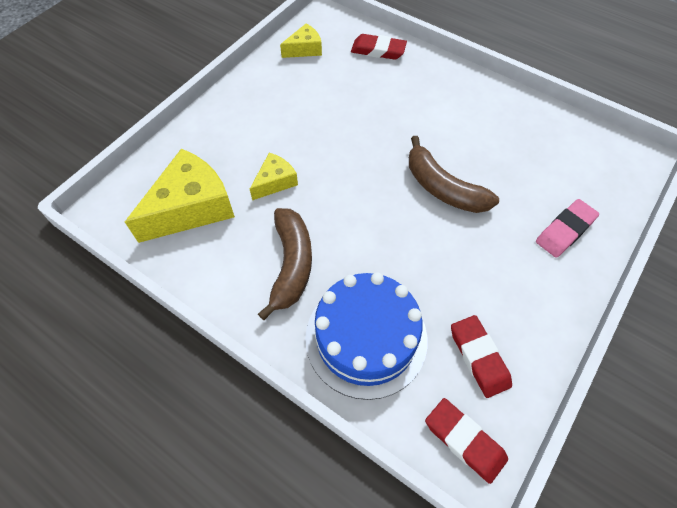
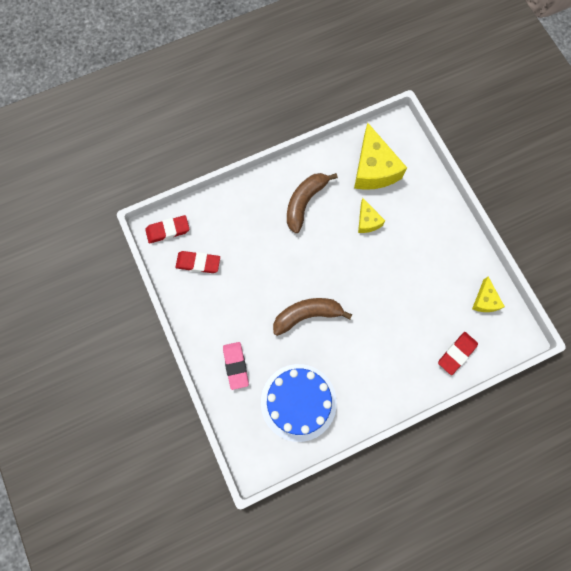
camera: 120 degrees right, 15 degrees up
(291, 264) = (305, 202): brown banana -> brown banana turned 90 degrees clockwise
(366, 338) = (241, 216): blue cake -> blue cake (298, 402)

